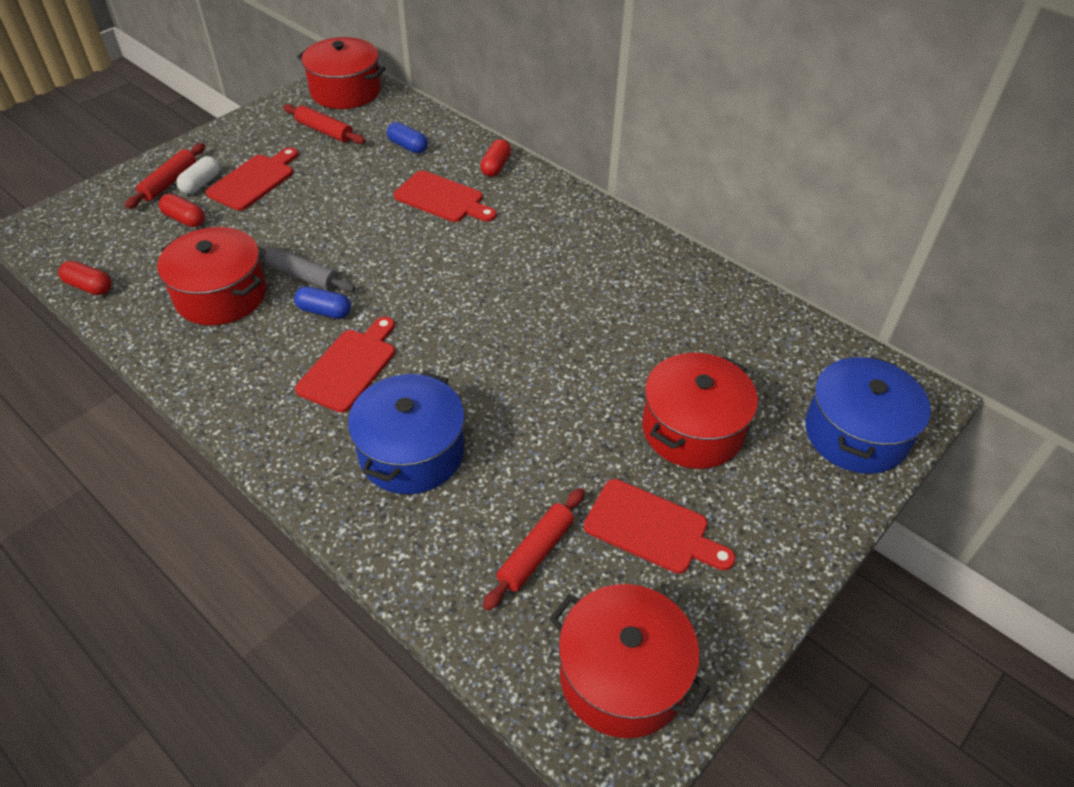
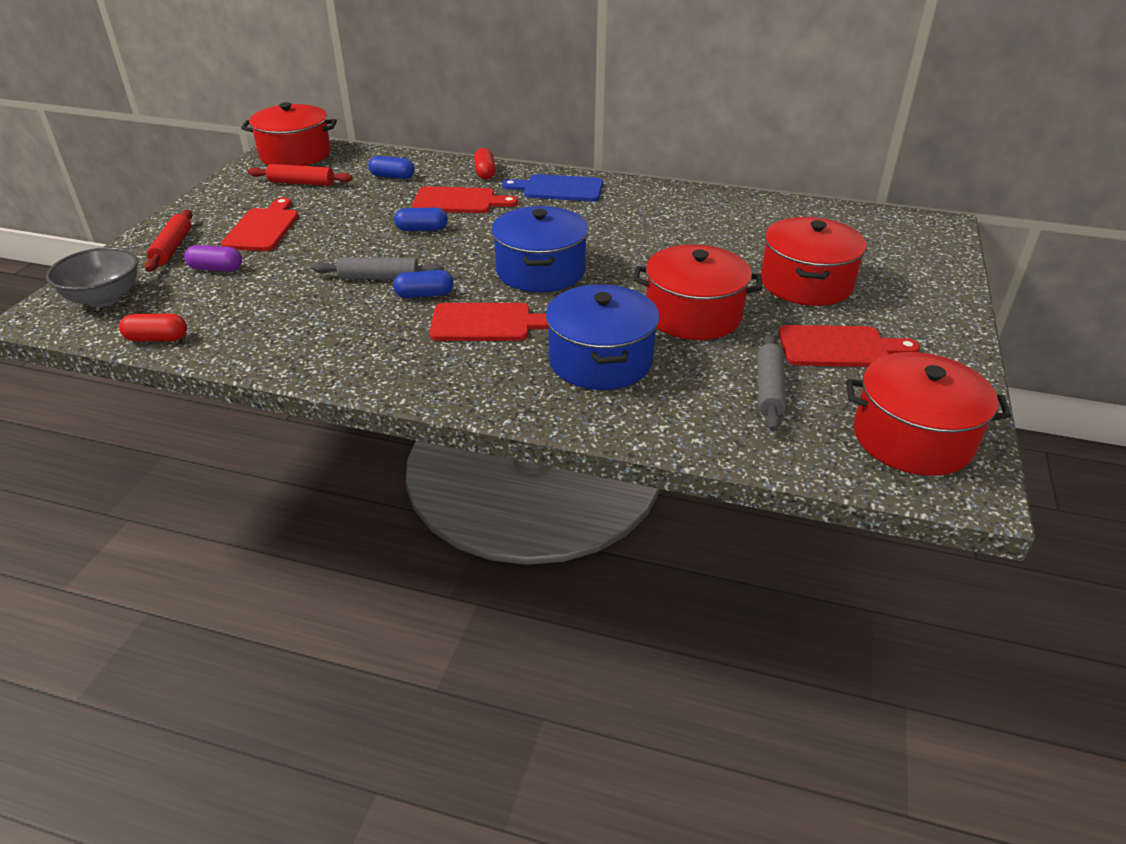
camera: 25 degrees left, 10 degrees down
(83, 225) = (104, 298): none -> grey bowl
(184, 219) = (216, 269): red capsule -> purple capsule
(201, 184) = (209, 242): white capsule -> none
(221, 295) = (309, 309): red pot -> red pot (693, 315)
(350, 367) = (487, 323): red cutting board -> red cutting board turned 90 degrees clockwise
(383, 226) = (422, 229): none -> blue capsule
(536, 553) = (769, 389): red rolling pin -> grey rolling pin
(549, 210) = (559, 189): none -> blue cutting board
(856, 434) = (919, 254): blue pot -> blue pot (540, 271)

